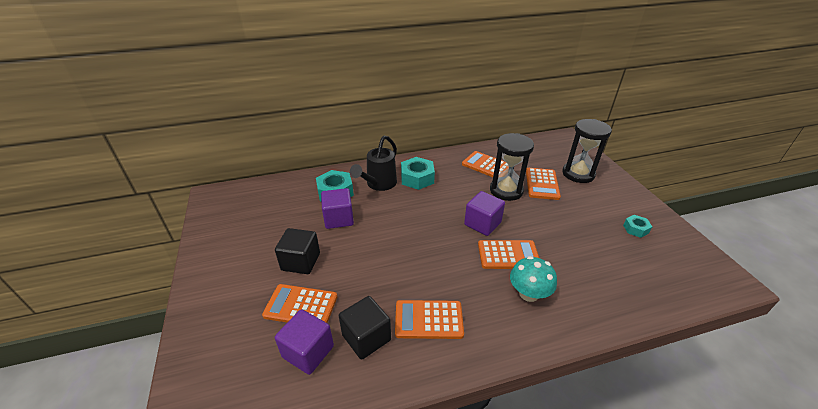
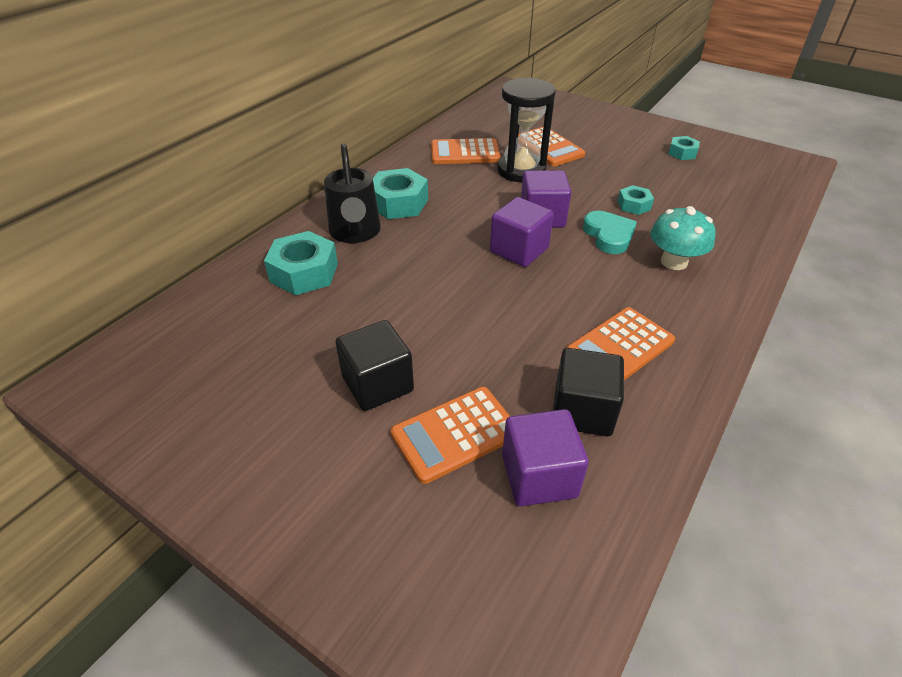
camera: 40 degrees left, 5 degrees up
(339, 219) = (357, 302): purple cube -> purple cube (519, 250)
(508, 255) = (609, 235): orange calculator -> turquoise heart
(550, 245) = (633, 205): none -> turquoise nut
(578, 174) = (570, 122): black hourglass -> none

